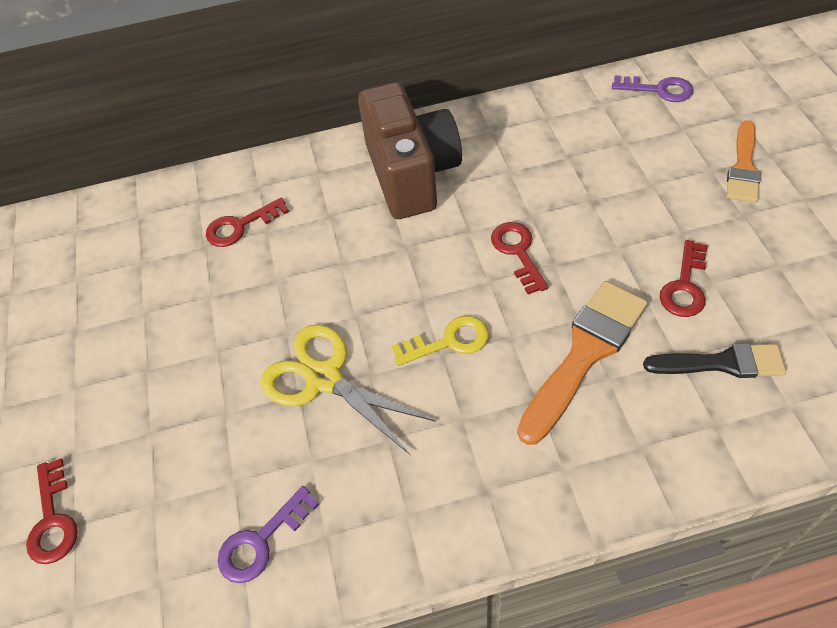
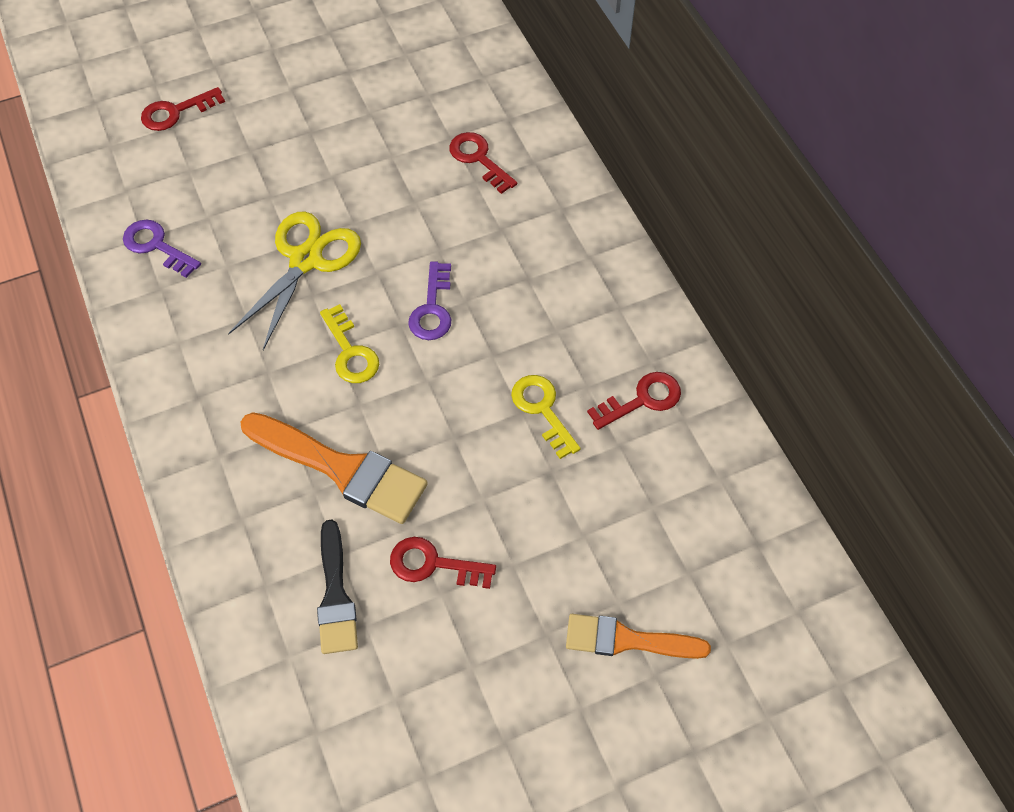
camera: 75 degrees right, 5 degrees up
(411, 174) = (568, 292): brown camera -> none
(518, 252) = (467, 402): red key -> red key (642, 400)
(531, 201) = (542, 410): none -> yellow key
(658, 90) = (759, 546): purple key -> purple key (432, 309)

